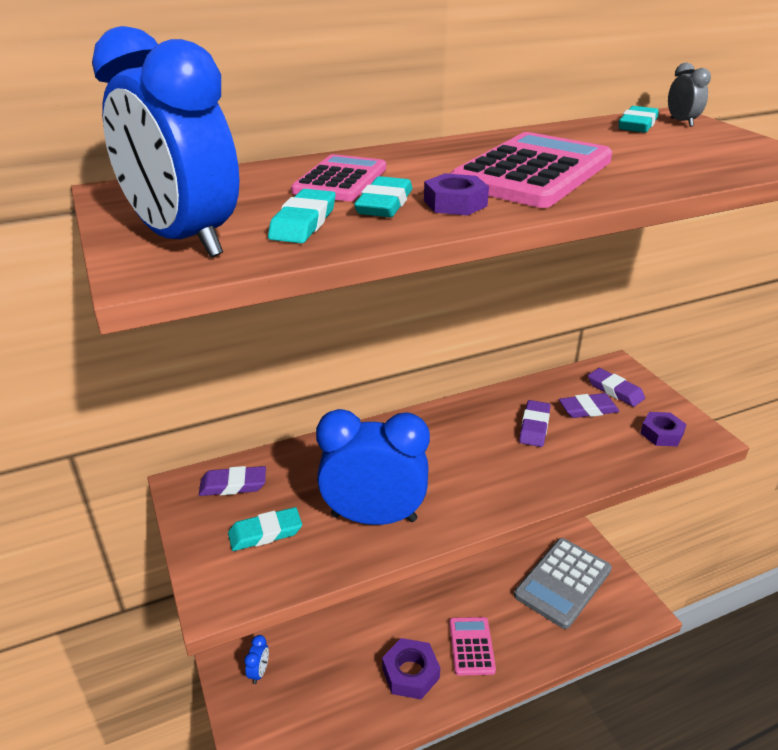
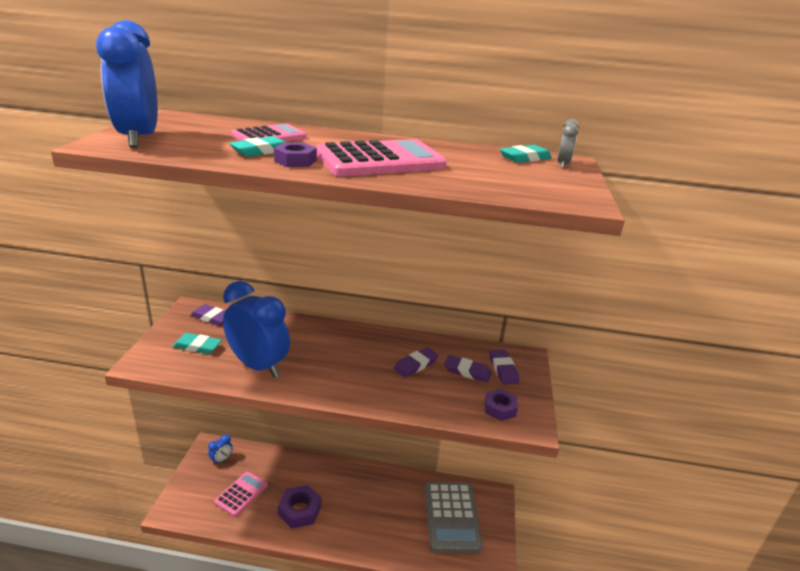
camera: 30 degrees right, 5 degrees down
(303, 222) = (203, 147): turquoise eraser -> none
(471, 646) = (351, 518): pink calculator -> pink calculator (241, 494)
(563, 582) = (452, 517): grey calculator -> grey calculator turned 75 degrees counterclockwise

